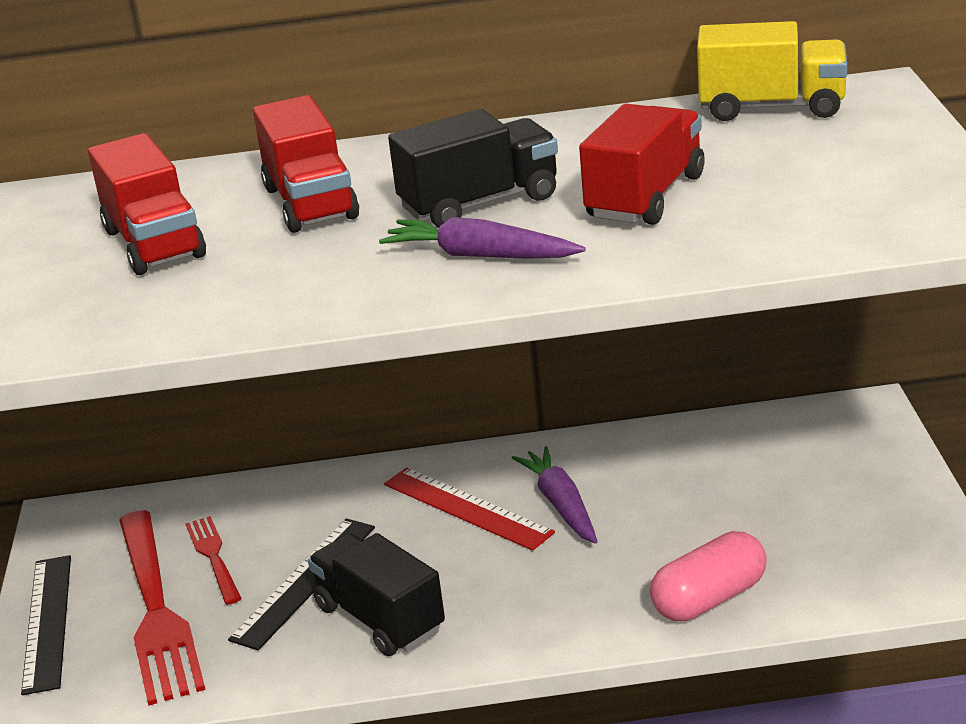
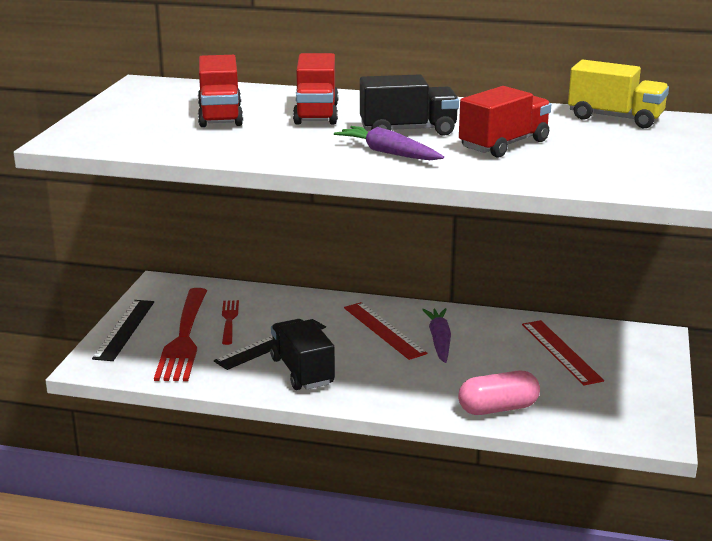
camera: 15 degrees right, 5 degrees down
(747, 474) = (560, 352): none -> red ruler

